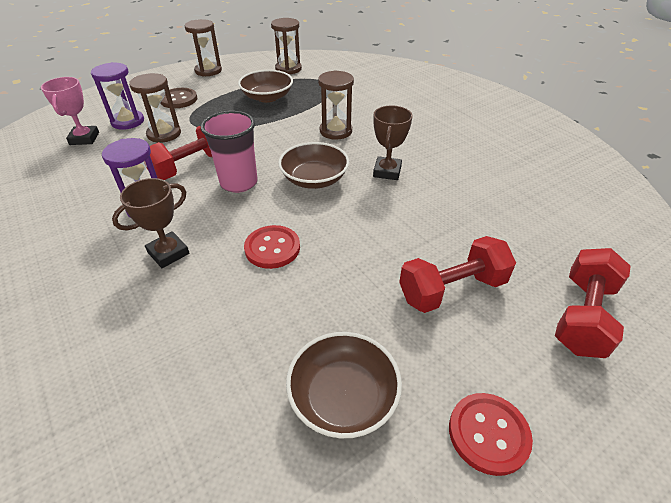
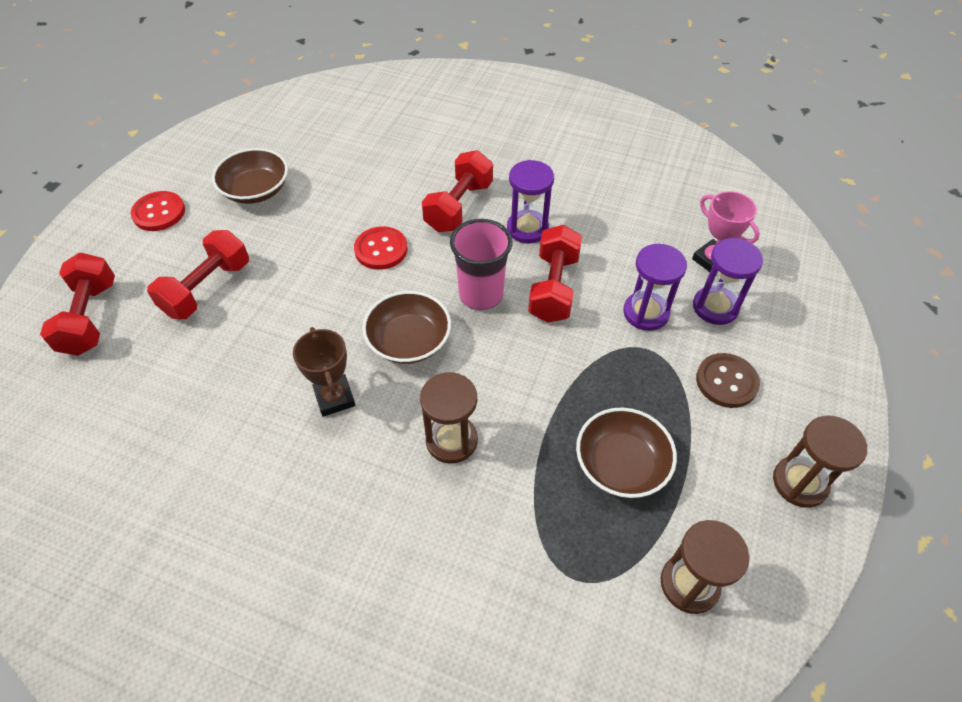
camera: 145 degrees right, 10 degrees up
(164, 134) = (646, 313): brown hourglass -> purple hourglass
(168, 253) = (458, 206): brown trophy -> red dumbbell

